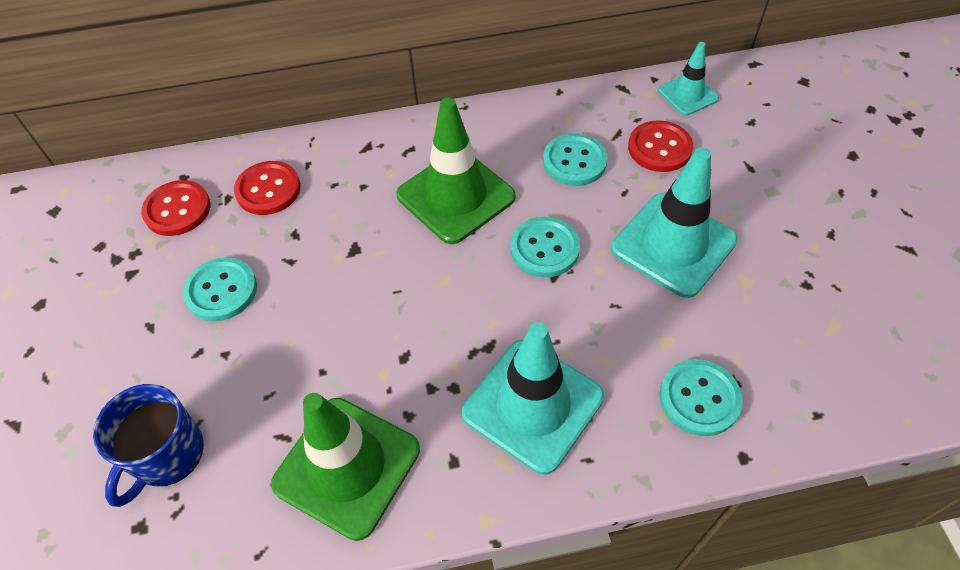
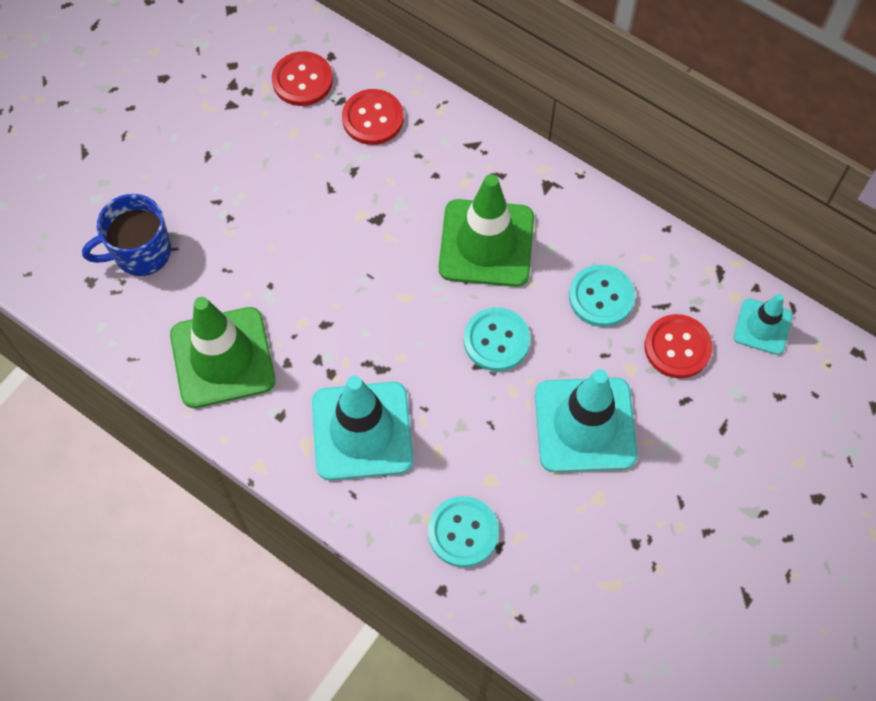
camera: 45 degrees right, 10 degrees up
(221, 291) = (270, 170): turquoise button -> none

